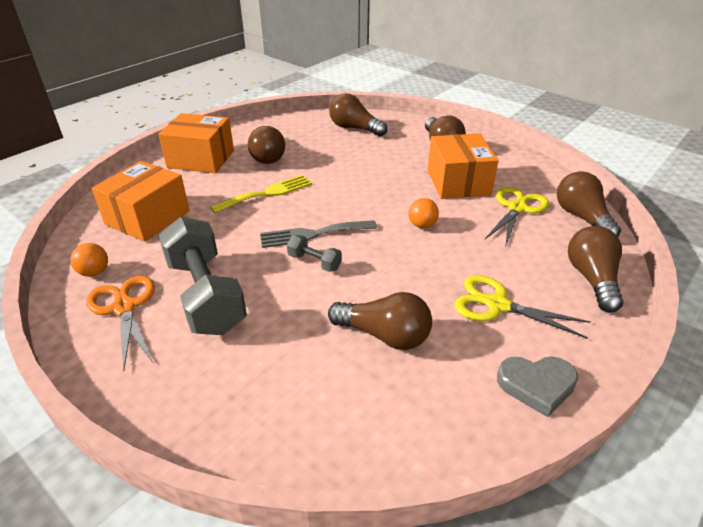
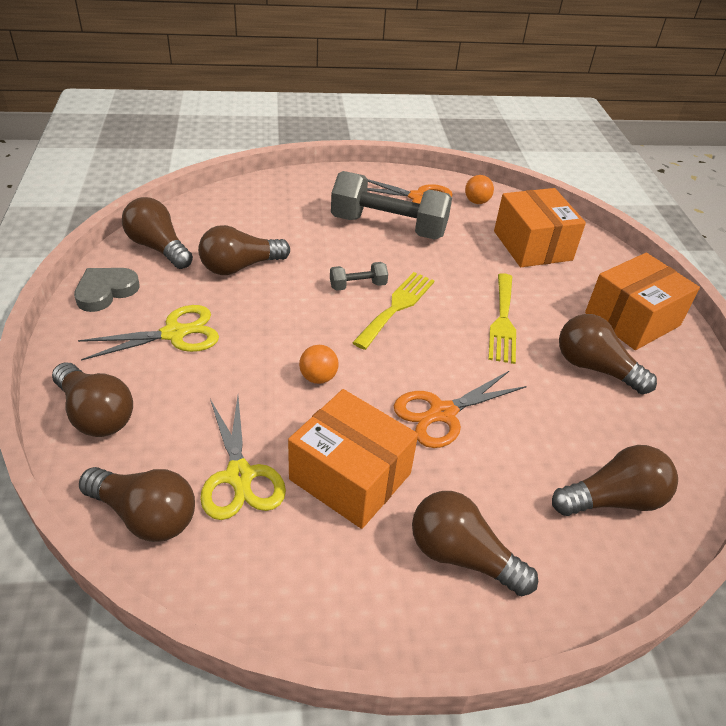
camera: 130 degrees right, 5 degrees up
(312, 234) = (397, 307): grey fork -> yellow fork
(377, 179) = (442, 413): none -> orange scissors
(444, 413) = (158, 247): none -> brown light bulb

